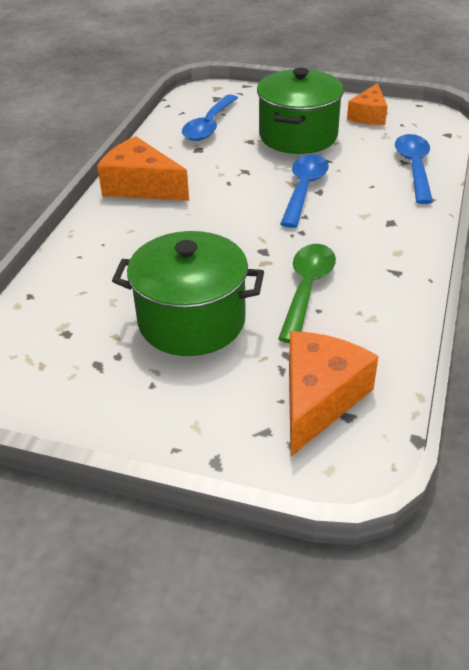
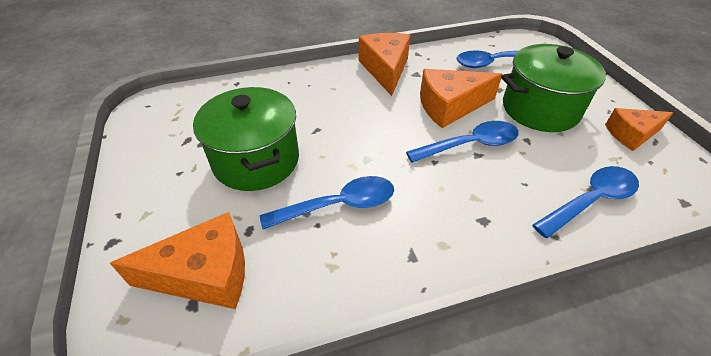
camera: 55 degrees right, 5 degrees up
(243, 176) = (450, 106): none -> orange cheese
(307, 289) = (338, 205): green spoon -> blue spoon

